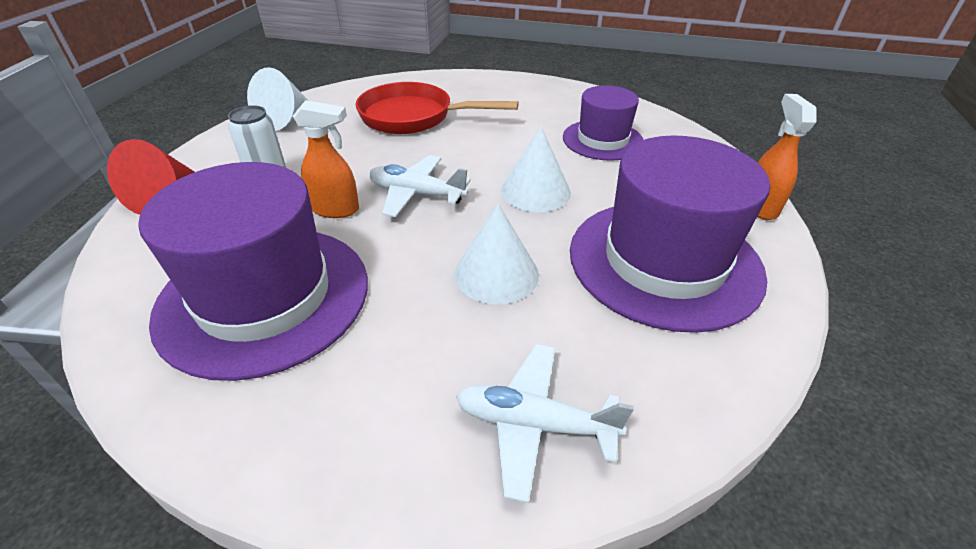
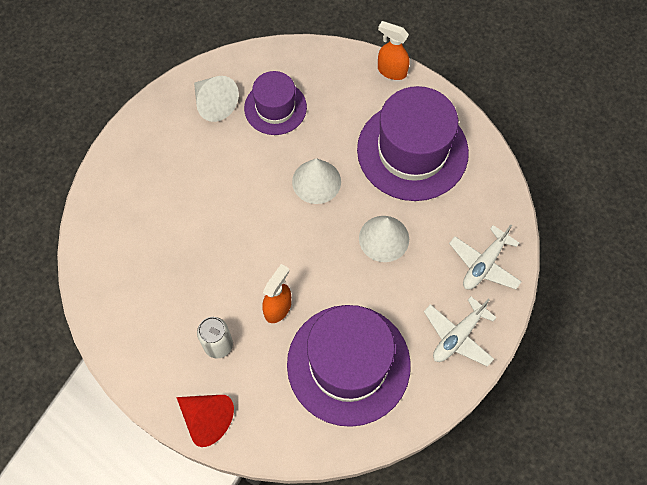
camera: 65 degrees left, 25 degrees up
(285, 119) = (119, 318): white cone -> white cone (214, 104)
(413, 117) = (170, 219): red pan -> none
(416, 194) = (284, 253): white plane -> white plane (458, 336)

